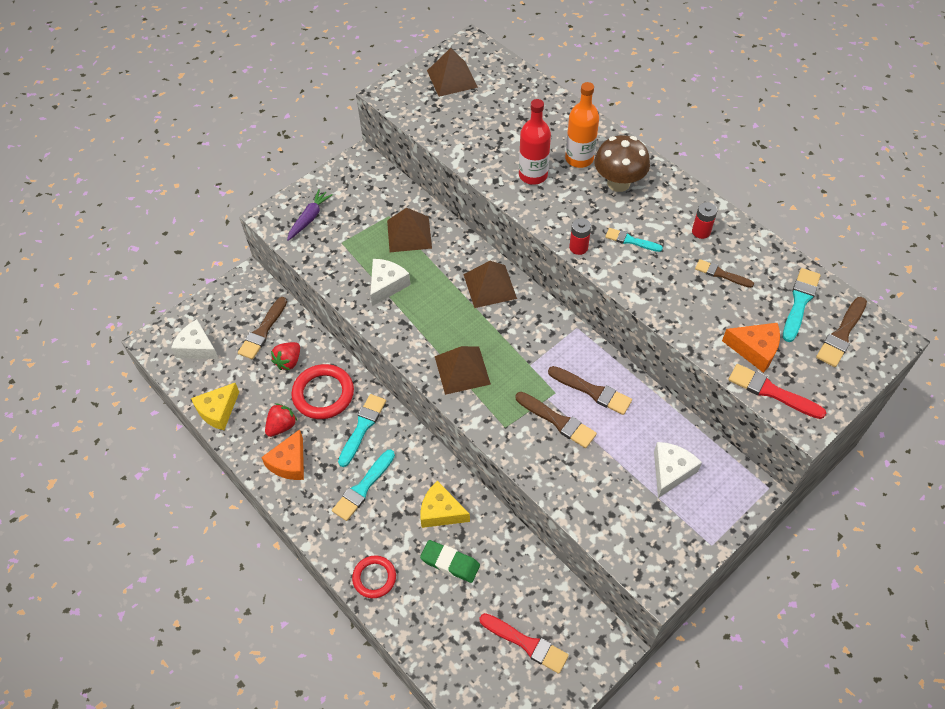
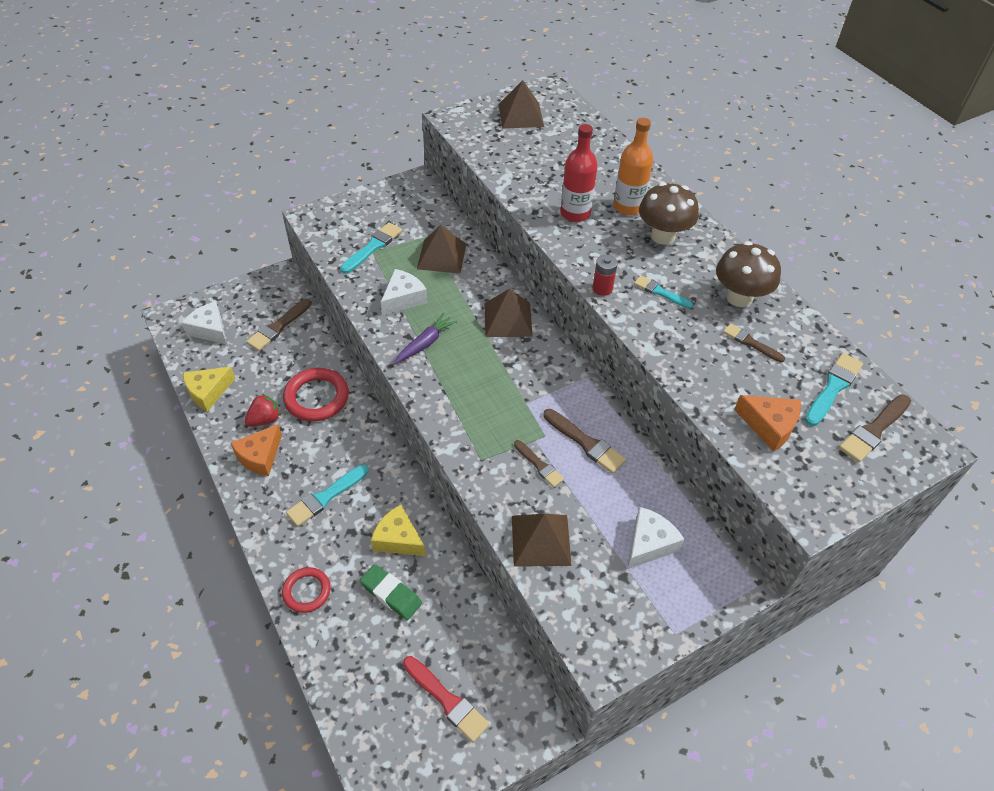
camera: 10 degrees right, 5 degrees down
(288, 361) = (293, 360): red strawberry -> none
(309, 218) = (348, 224): purple carrot -> purple carrot (425, 343)
(362, 427) = (345, 437): turquoise brush -> turquoise brush (373, 247)
(462, 370) = (454, 394): brown pyramid -> brown pyramid (541, 540)
(557, 421) = (539, 465): brown brush -> brown brush, size x0.66
(701, 231) = (739, 297): red battery -> brown mushroom
(771, 391) = (778, 473): red brush -> none

